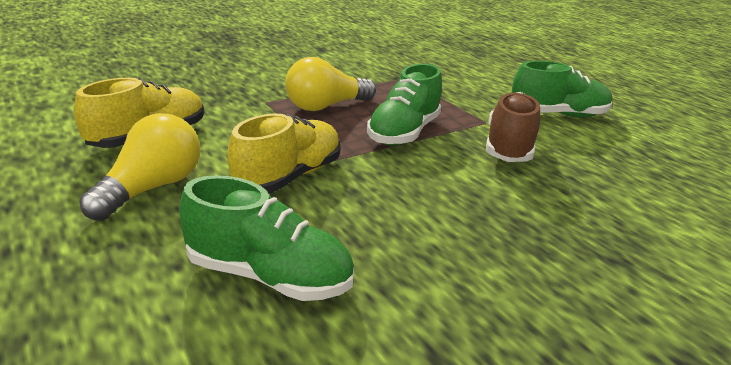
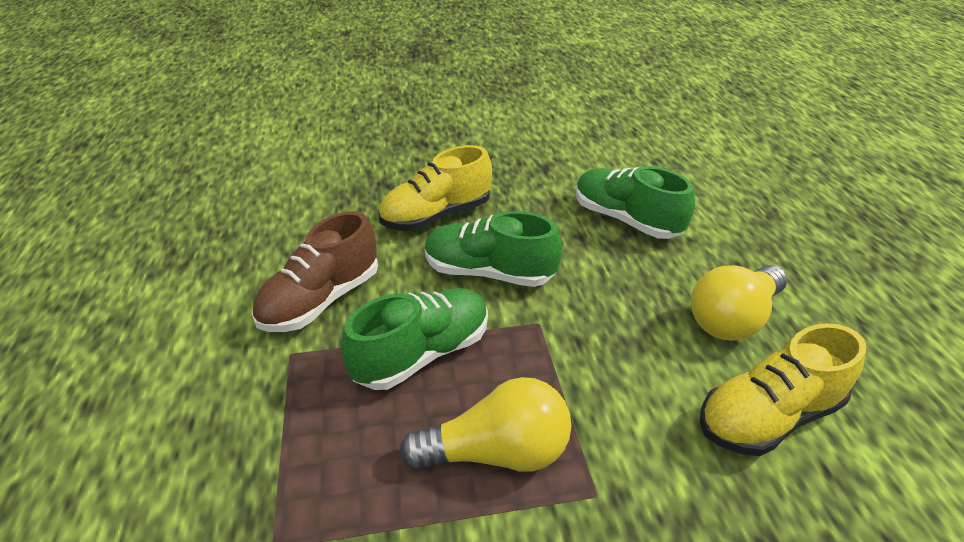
camera: 155 degrees left, 10 degrees up
(289, 177) = (593, 306): yellow shoe -> yellow shoe (436, 216)
(558, 115) = (169, 348): green shoe -> green shoe (489, 272)

